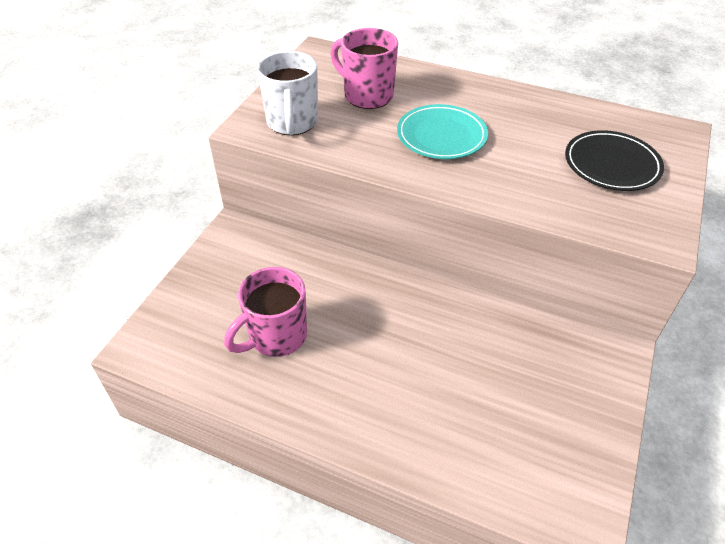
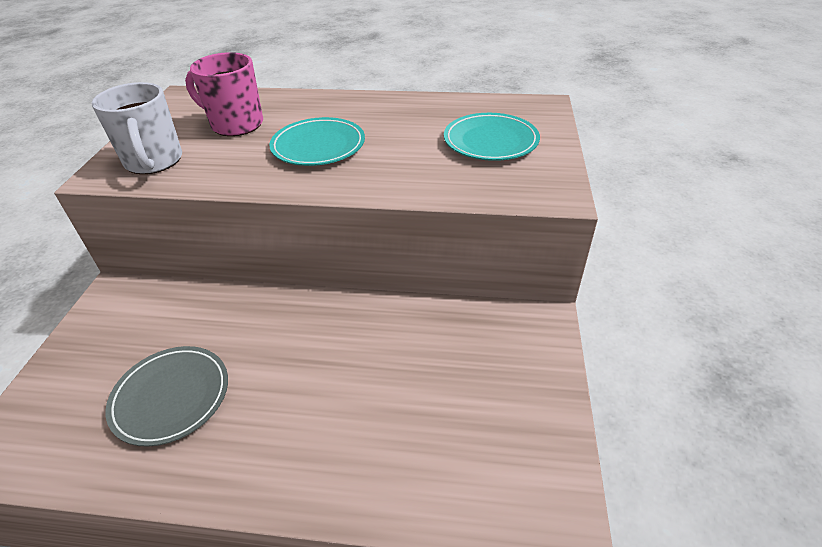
camera: 15 degrees left, 5 degrees down
(276, 337) = (171, 397): pink mug -> grey plate
(611, 165) = (490, 141): black plate -> turquoise plate

